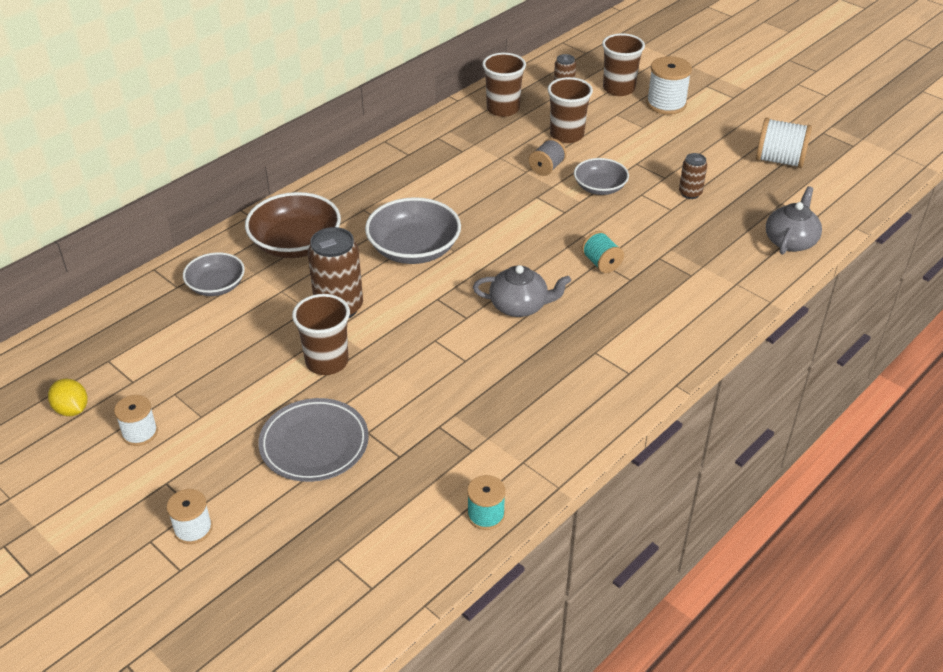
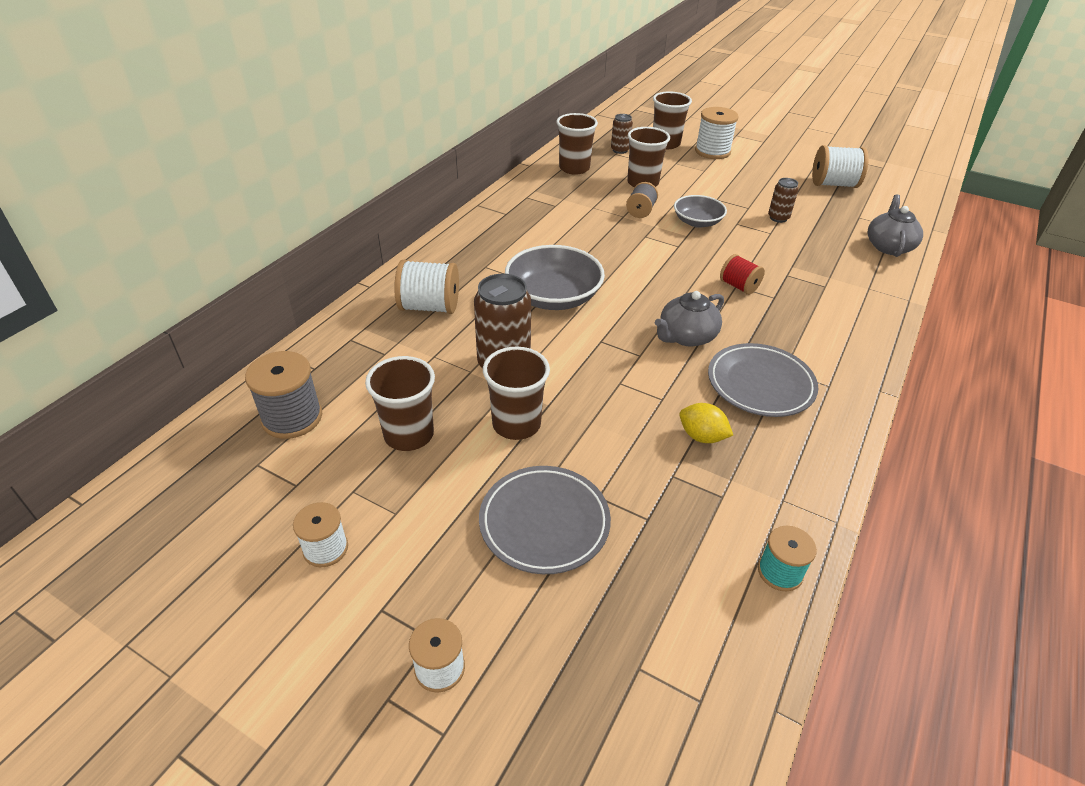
camera: 15 degrees left, 0 degrees up
(72, 409) = (227, 534): yellow lemon -> yellow lemon (701, 436)
(146, 327) = (292, 418): none -> grey spool
(216, 286) = (359, 361): grey bowl -> none
(234, 356) = (409, 435): none -> brown cup
(296, 243) = (429, 307): brown bowl -> white spool
(520, 306) = (686, 336): grey teapot -> grey teapot turned 150 degrees clockwise
(564, 361) = (760, 384): none -> grey plate
(601, 263) = (738, 286): turquoise spool -> red spool

